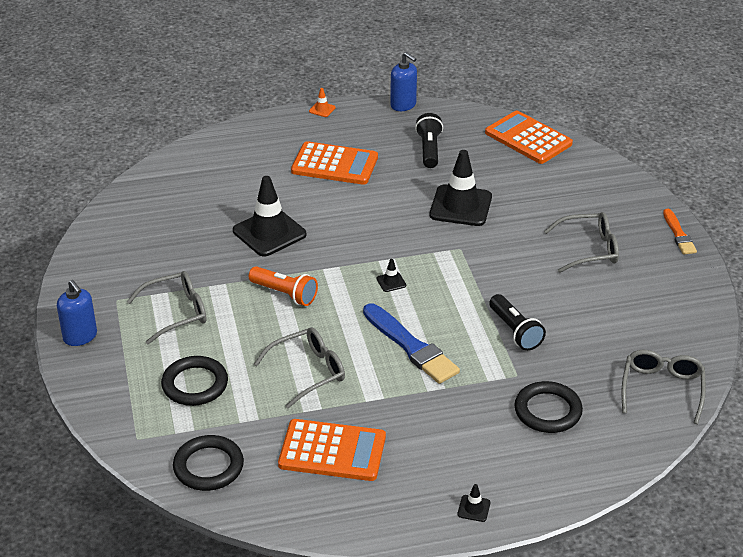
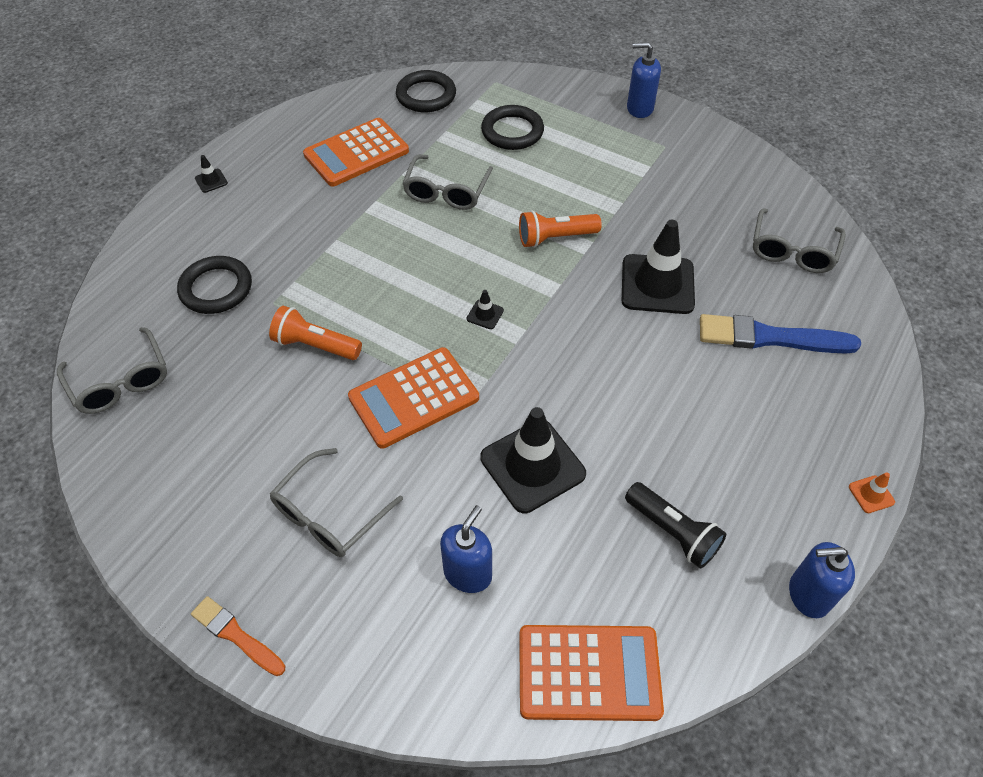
camera: 135 degrees right, 15 degrees up
(176, 313) = (608, 166): grey glasses -> grey glasses (792, 251)
(334, 164) = (730, 416): orange calculator -> orange calculator (414, 398)
(411, 346) = (392, 266): blue brush -> blue brush (770, 337)
(515, 331) = (315, 345): black flashlight -> orange flashlight
(543, 191) = (468, 573): none -> blue soap dispenser

